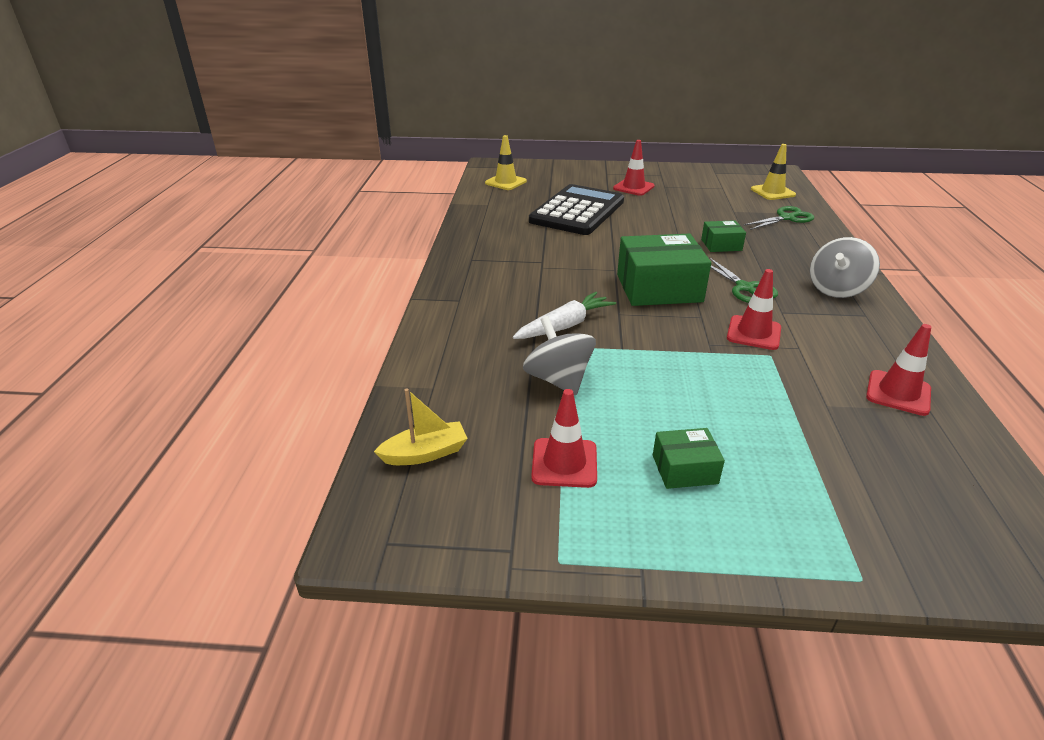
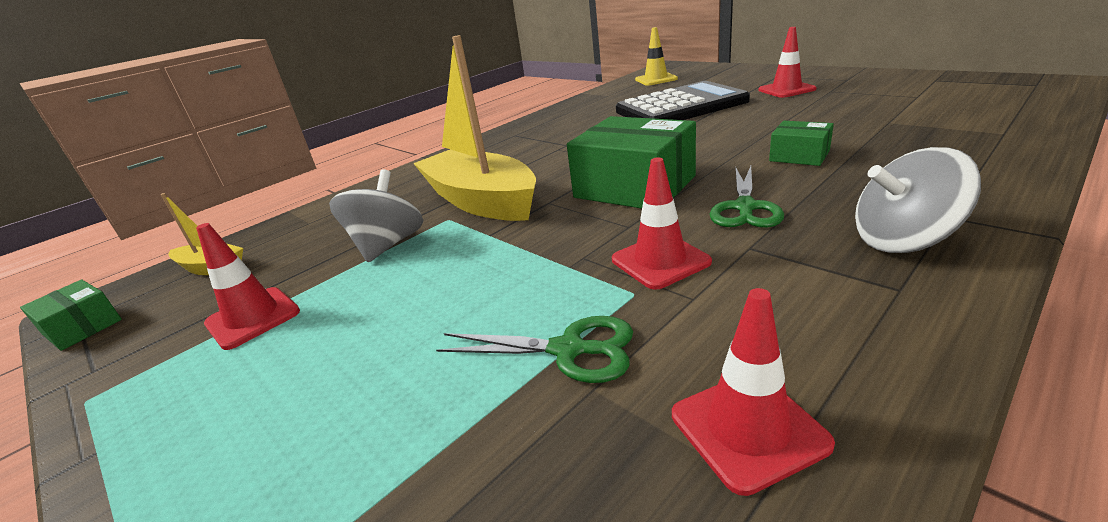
camera: 45 degrees right, 5 degrees down
(564, 326) = (481, 201): white carrot -> yellow boat
(684, 469) = (307, 377): green box -> green box (82, 327)
(772, 192) = (1000, 105): yellow traffic cone -> none
(787, 218) = (970, 137): green scissors -> green scissors (568, 350)

